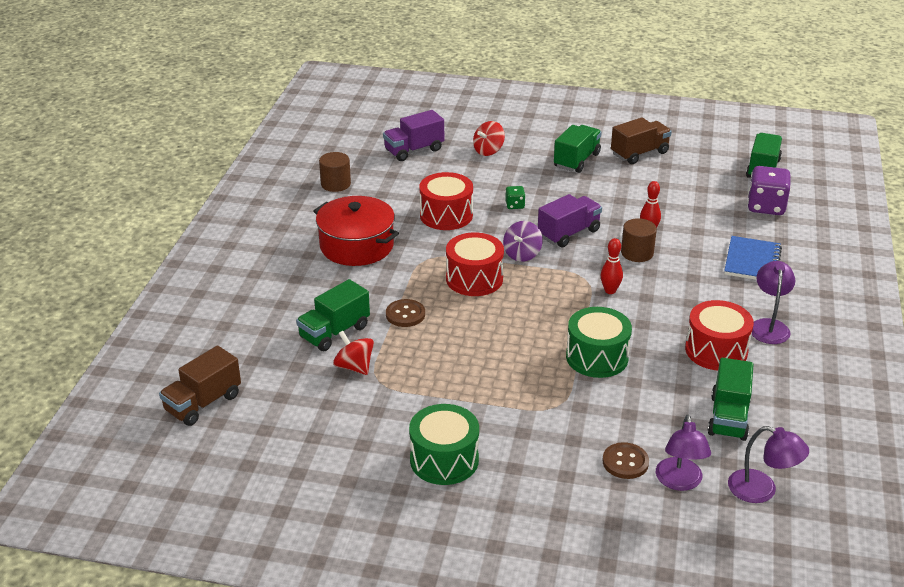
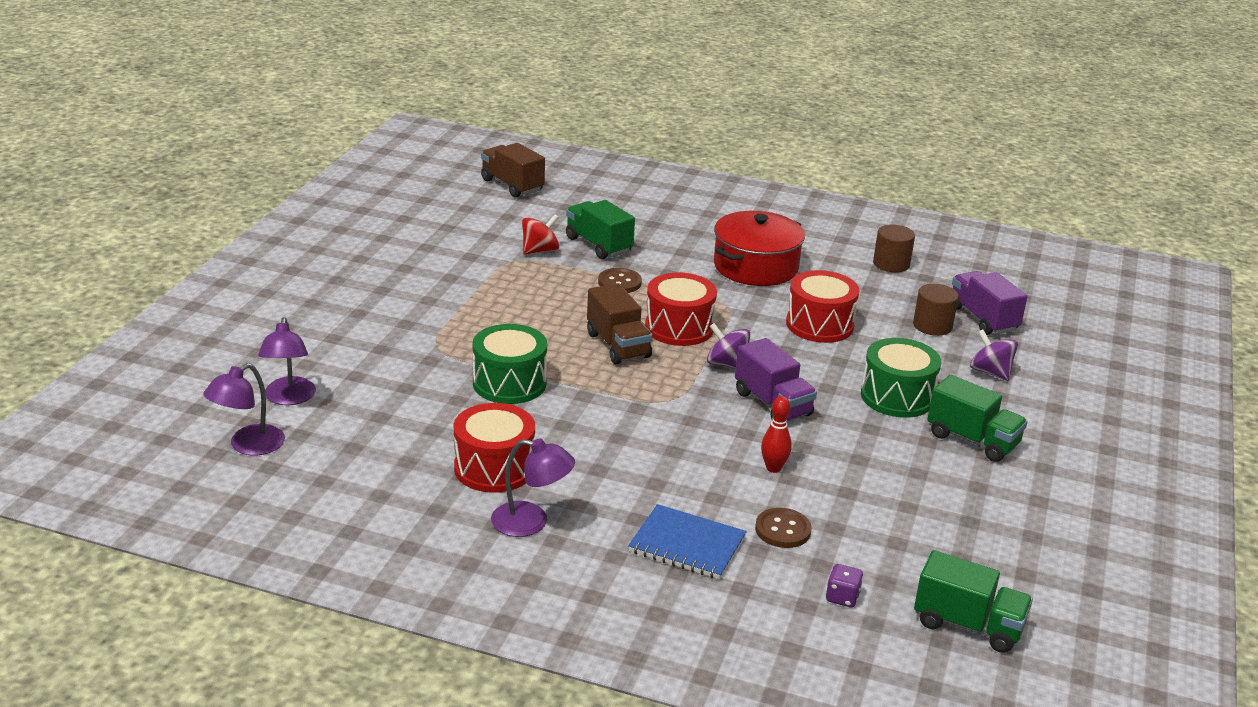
camera: 95 degrees right, 5 degrees down
(444, 460) = (387, 281): green drum -> green drum (897, 397)
(488, 151) = (990, 372): red spinning top -> purple spinning top
(515, 205) = (844, 374): green dice -> none
(610, 291) = (637, 413): red bowling pin -> none
(625, 462) = (334, 372): brown button -> brown button (782, 530)
(637, 253) = (720, 449): brown cylinder -> brown cylinder (932, 326)
(639, 153) = (1003, 502): brown truck -> brown truck (618, 345)
(679, 482) = (289, 398): purple lamp -> purple lamp turned 105 degrees counterclockwise
(728, 417) = (370, 450): green truck -> none
(766, 206) = (842, 597): purple dice -> purple dice, size x0.49

